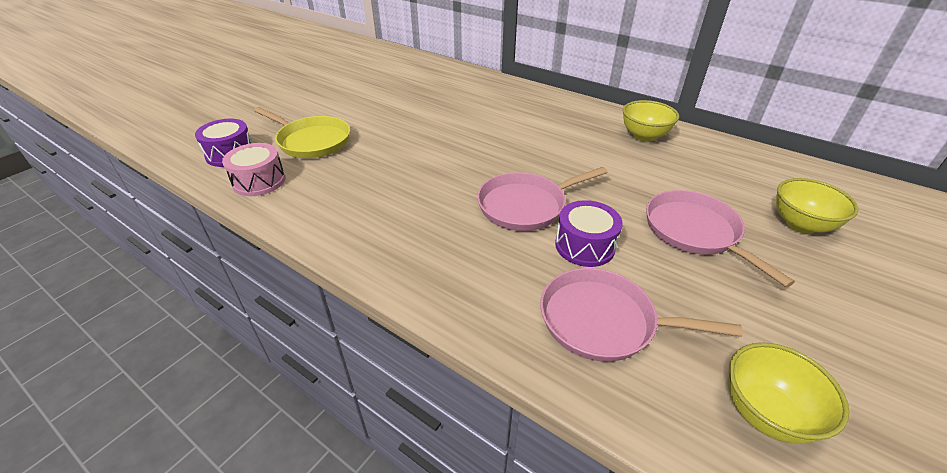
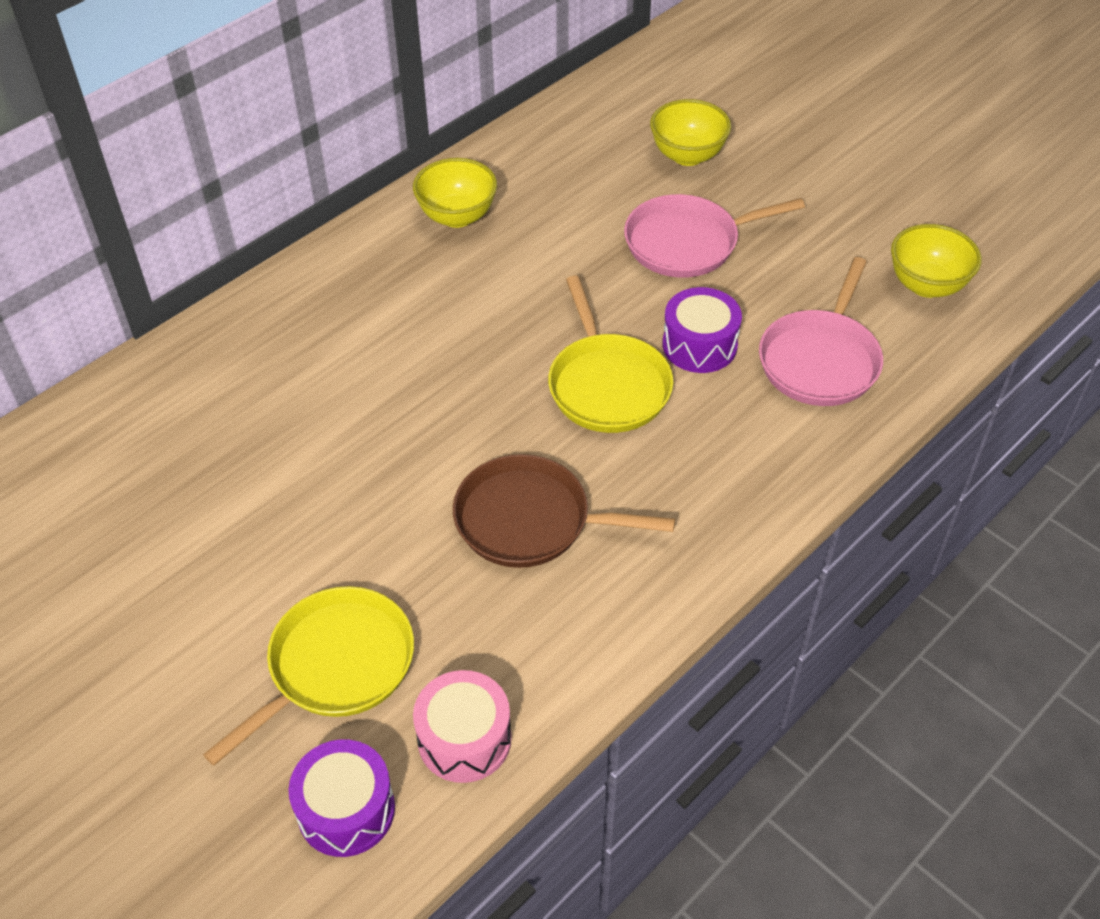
camera: 80 degrees left, 10 degrees up
(405, 186) = (529, 520): none -> brown pan
(525, 206) = (607, 385): pink pan -> yellow pan

